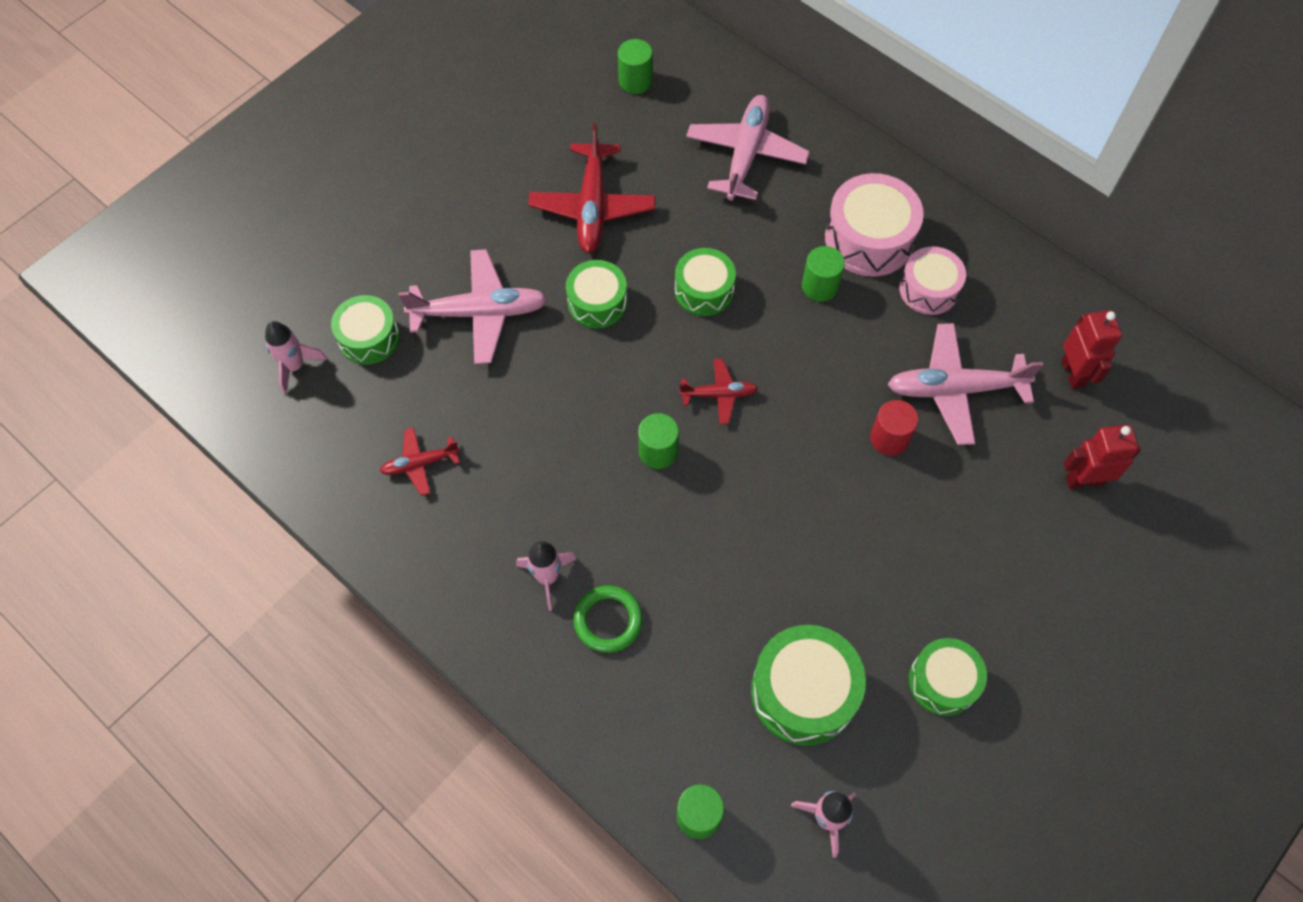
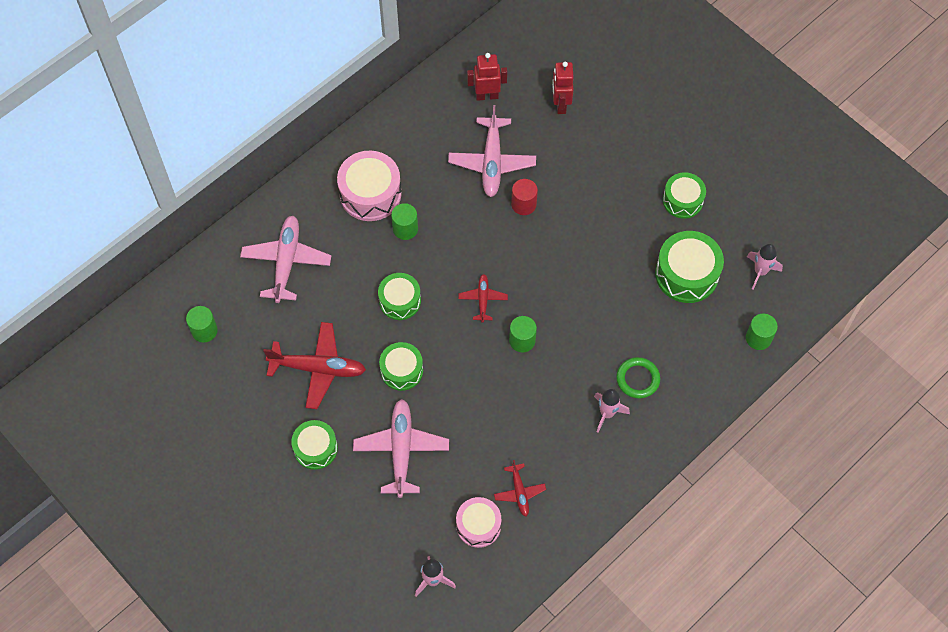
camera: 85 degrees left, 0 degrees up
(369, 338) = (414, 528): green drum -> green drum (315, 448)
(746, 154) = (286, 262): pink plane -> pink plane turned 75 degrees clockwise
(928, 289) = (415, 165): pink drum -> pink drum (478, 525)

